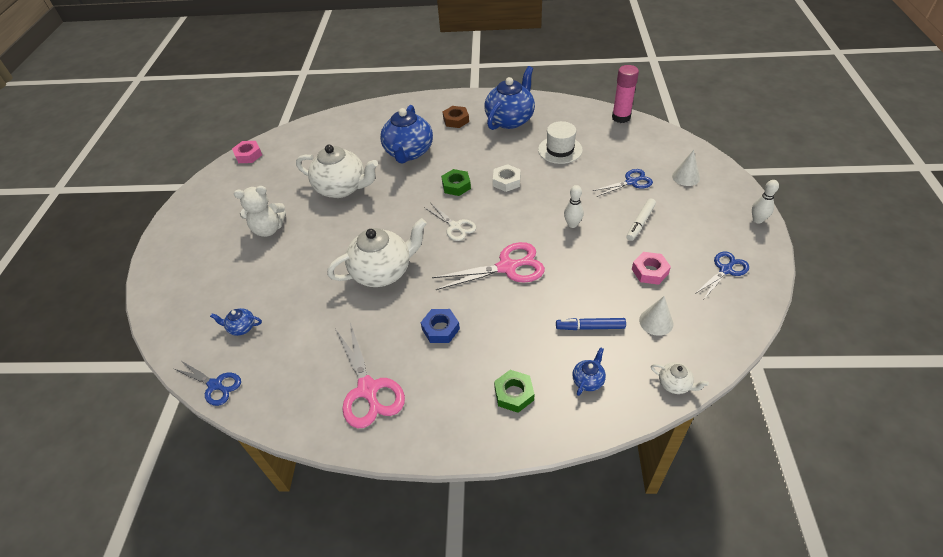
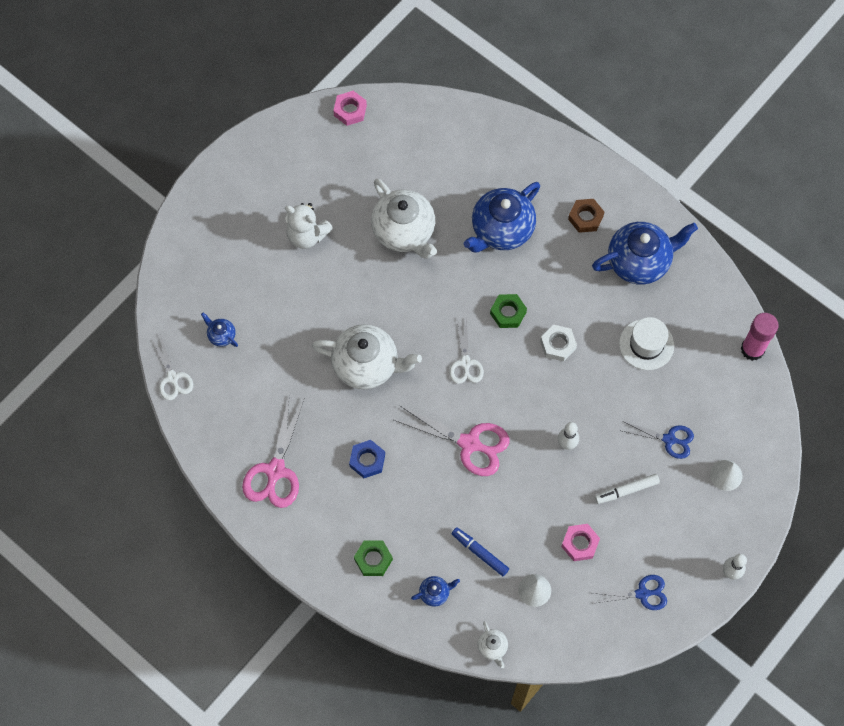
camera: 35 degrees right, 20 degrees up
(215, 385) = (172, 377): blue scissors -> white scissors

